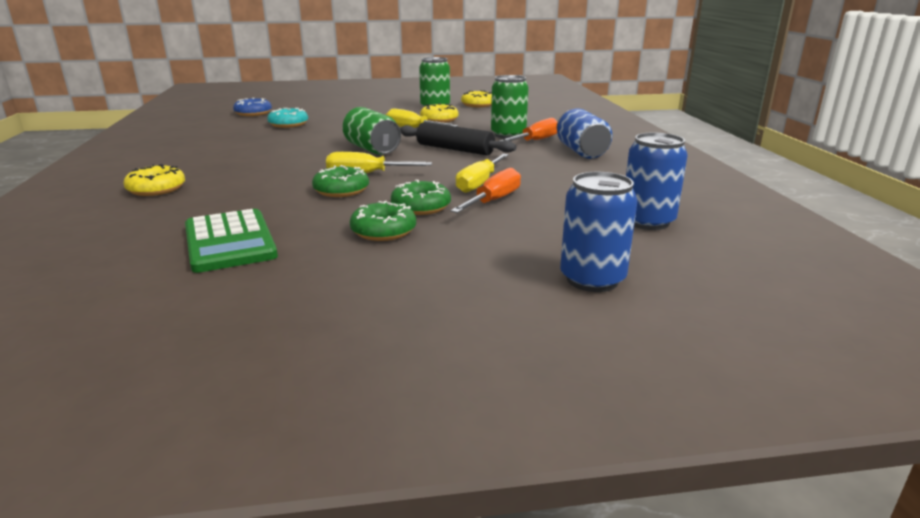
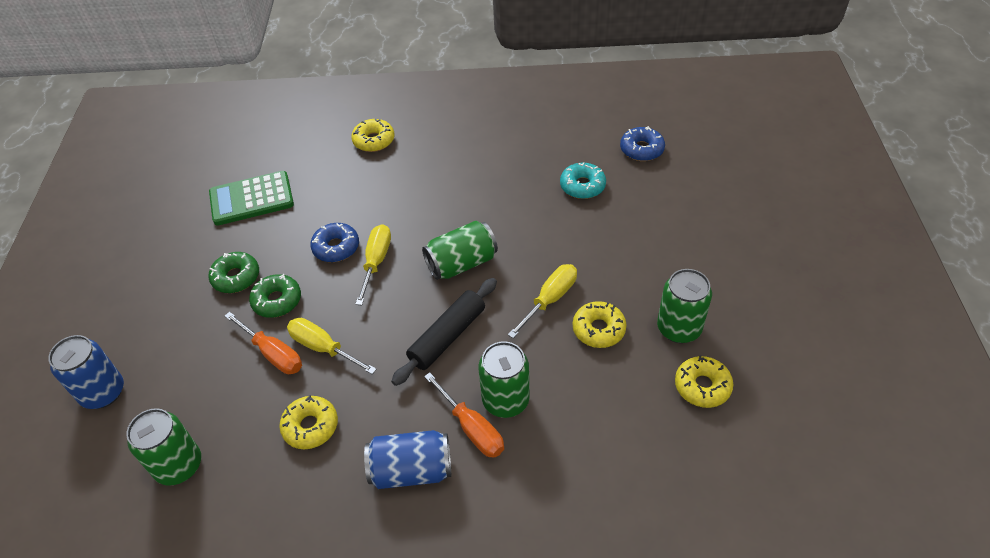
camera: 100 degrees right, 25 degrees up
(341, 190) = (336, 247): green donut -> blue donut
(566, 180) = (310, 426): none -> yellow donut
(647, 221) = (179, 466): blue can -> green can

